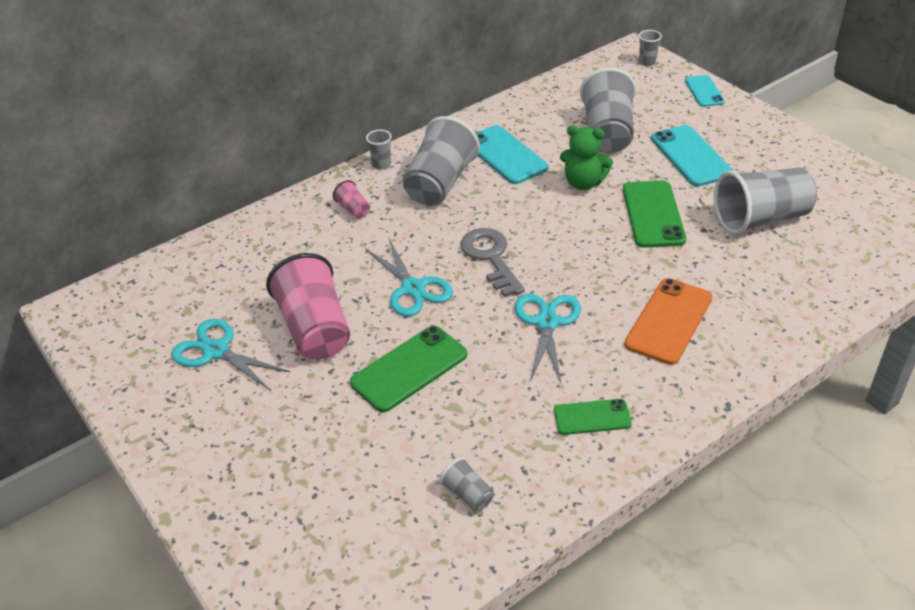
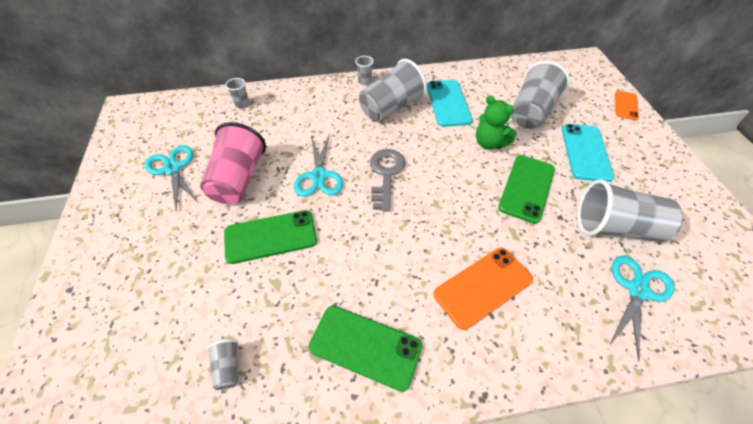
camera: 25 degrees right, 10 degrees up
(353, 209) = (325, 105): pink cup -> none
(547, 322) = (389, 244): turquoise scissors -> turquoise scissors (637, 290)
(592, 417) = (365, 346): green phone -> green phone, size x1.64
(647, 62) = (593, 70): grey cup -> grey cup (242, 104)
(704, 91) = (626, 105): turquoise phone -> orange phone

